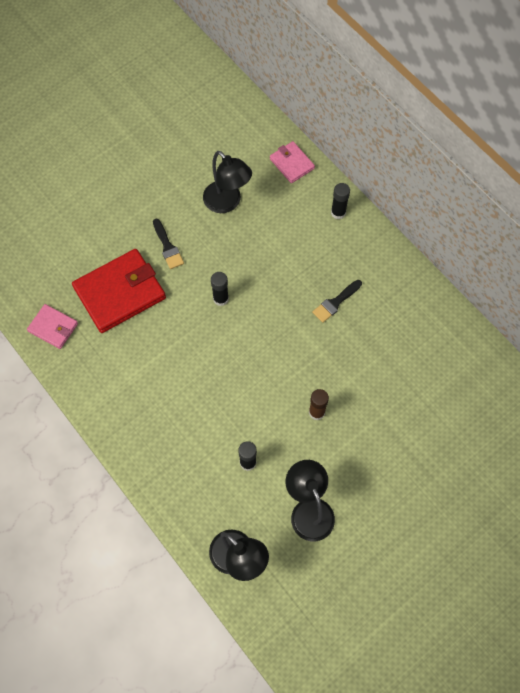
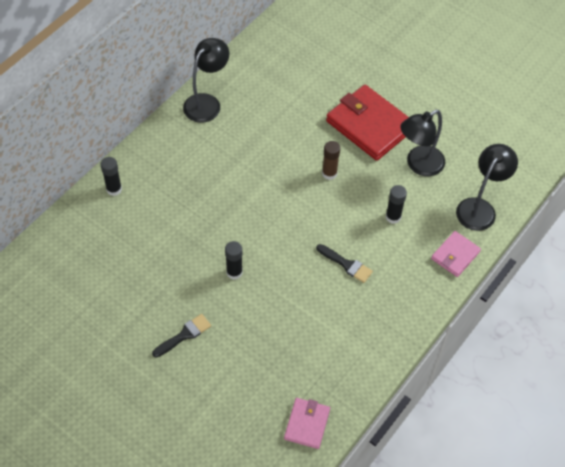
camera: 105 degrees left, 10 degrees down
(120, 293) = (250, 368): red wallet -> red wallet (369, 125)
(227, 203) = (119, 290): black lamp -> black lamp (207, 102)
(291, 164) = (60, 239): pink wallet -> pink wallet (455, 255)
(335, 302) = (215, 176): black brush -> black brush (346, 264)

